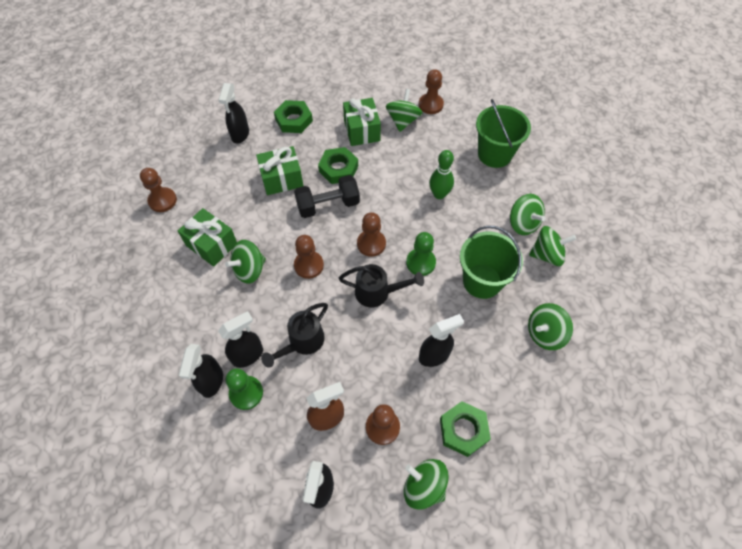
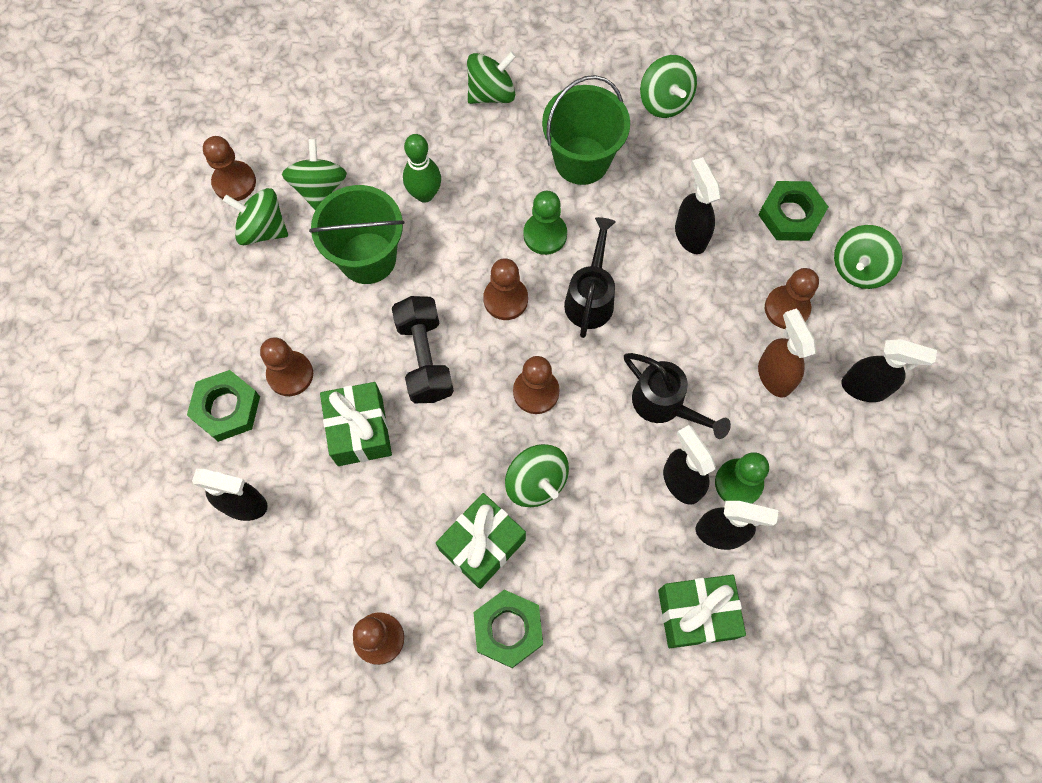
camera: 85 degrees left, 10 degrees up
(314, 144) = (290, 374): none -> brown pawn
(338, 168) = (351, 338): green nut -> green nut (508, 629)
(362, 130) = (273, 295): green gift -> green gift (696, 614)
(494, 154) = (357, 107): green bucket -> green bucket (367, 258)
(547, 255) = (546, 74): green spinning top -> green spinning top (319, 187)

